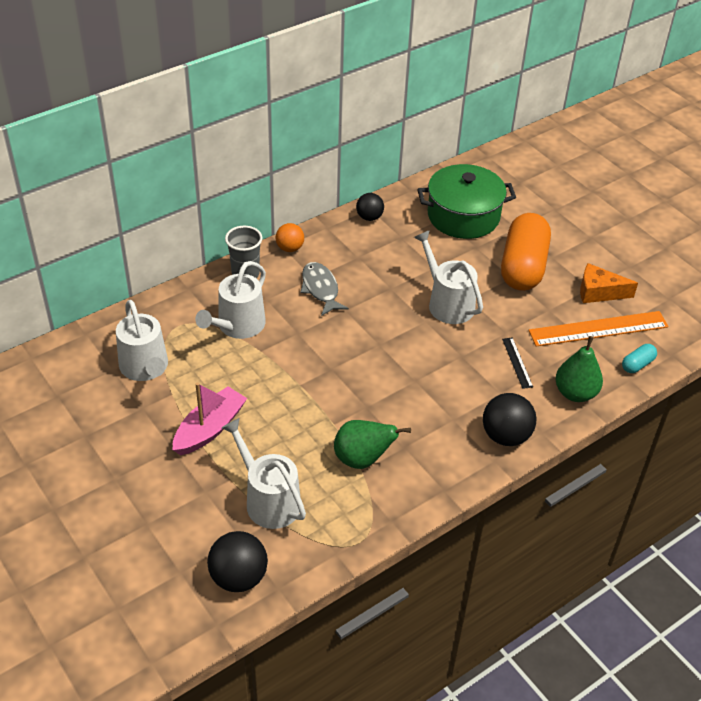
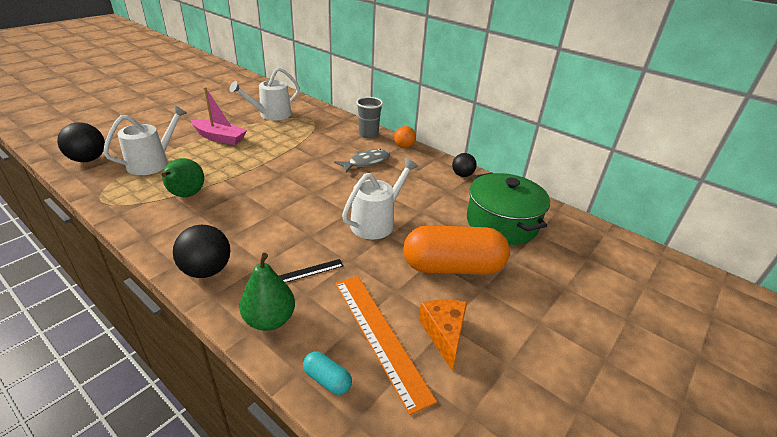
camera: 75 degrees right, 10 degrees down
(238, 326) = (316, 137): white watering can -> none

